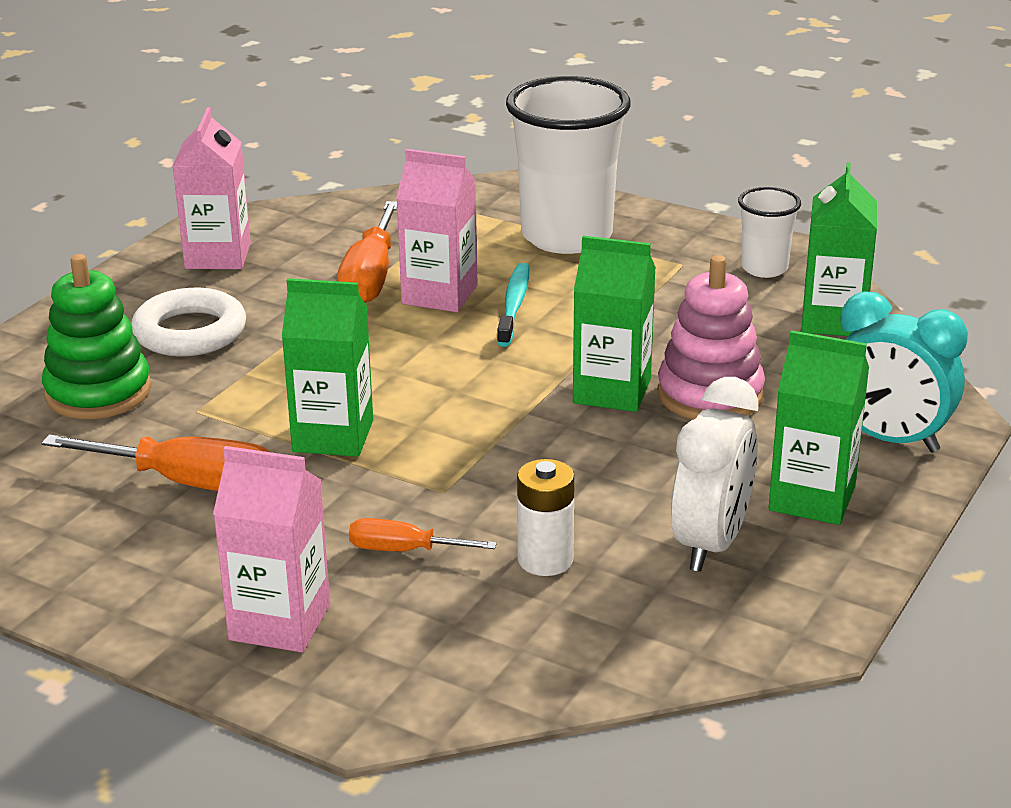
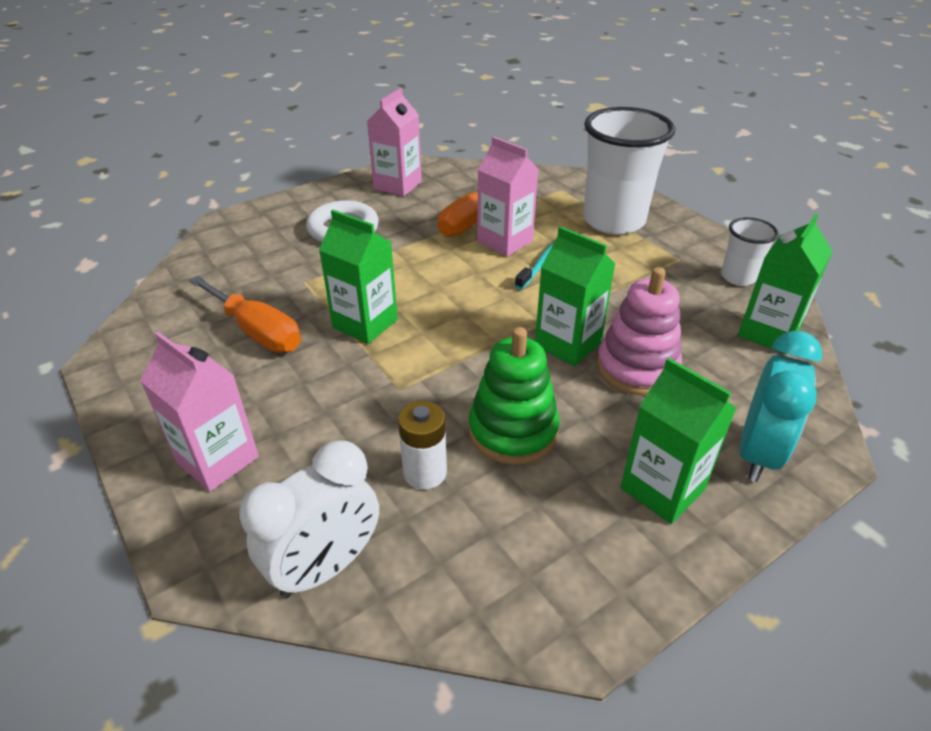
camera: 25 degrees right, 10 degrees up
(98, 392) = (263, 254): green stacking toy -> green stacking toy (513, 431)
(404, 550) = (339, 428): orange screwdriver -> none
(711, 544) = (555, 504): white clock -> white clock (326, 567)
(889, 439) = (758, 453): turquoise clock -> turquoise clock turned 120 degrees counterclockwise

